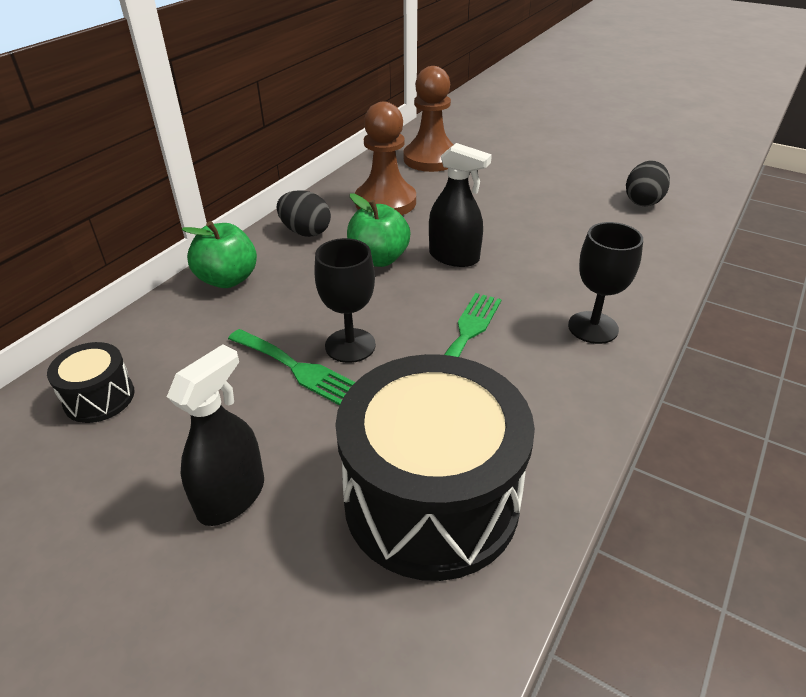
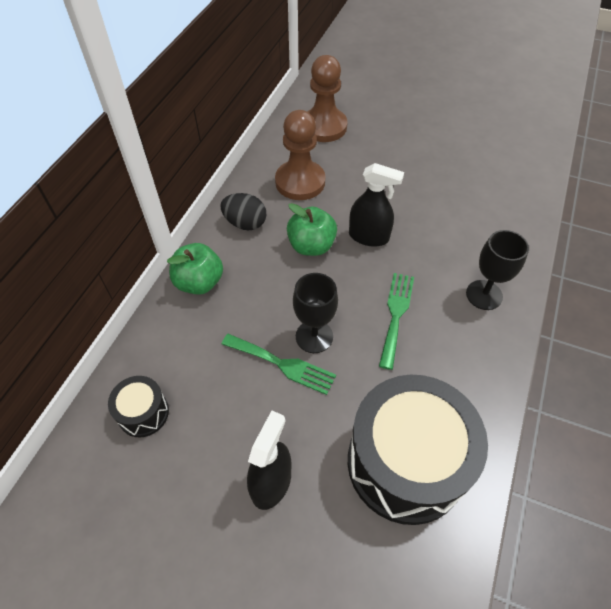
camera: 10 degrees left, 15 degrees up
(643, 201) = (499, 158): black egg -> none

